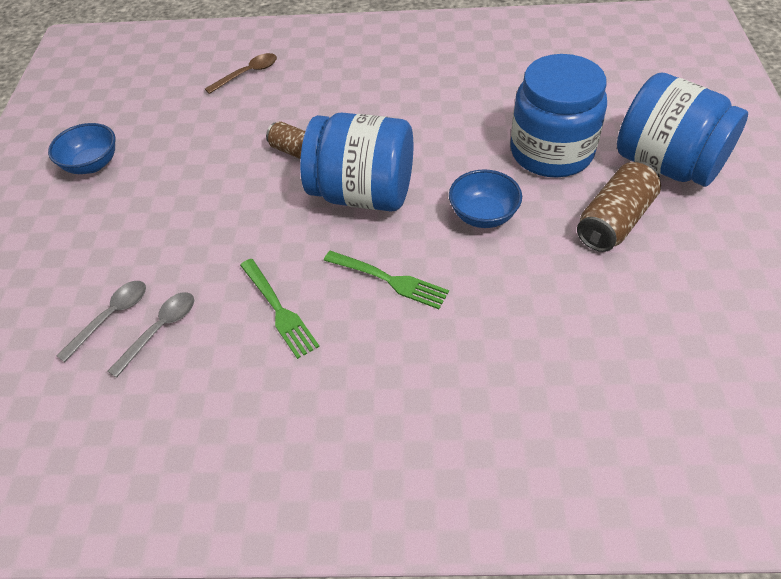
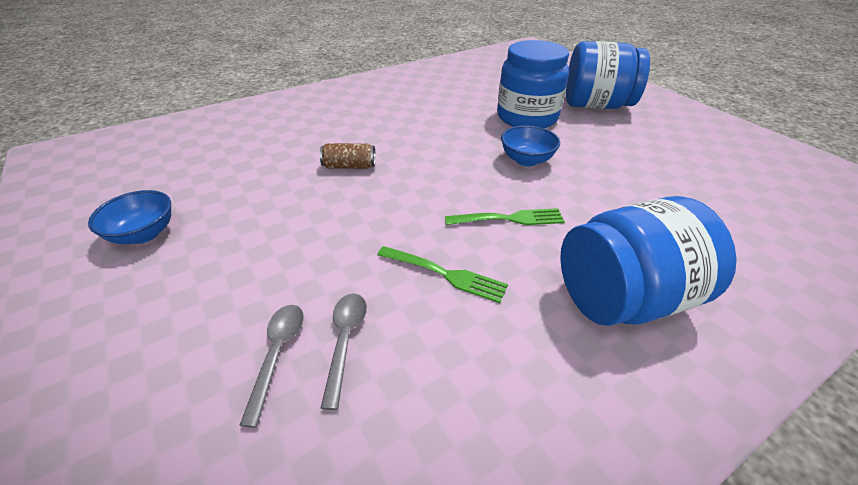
camera: 35 degrees left, 10 degrees down
(248, 73) = (257, 132): brown spoon -> none
(362, 194) = (429, 175): blue jar -> blue jar (623, 298)
(615, 221) = (604, 138): brown can -> none

